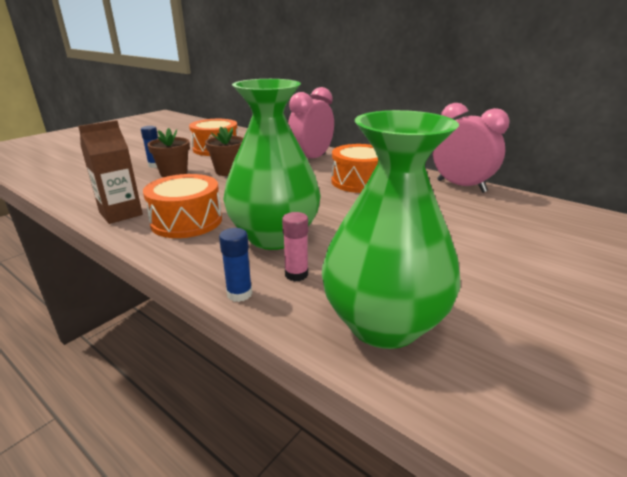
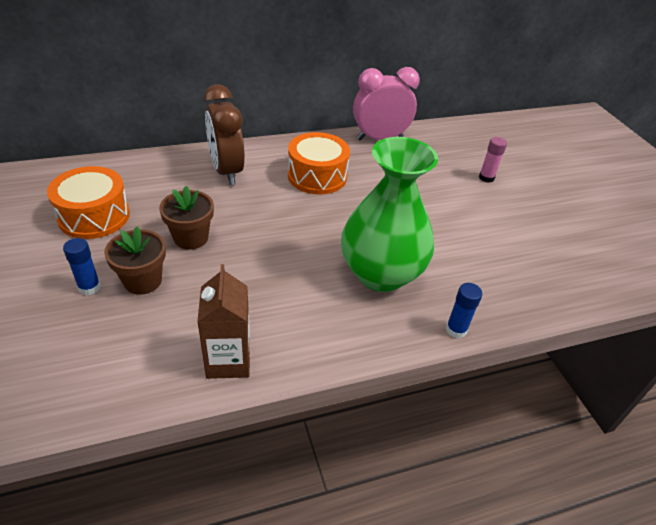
camera: 60 degrees left, 15 degrees up
(187, 221) = (299, 315): orange drum -> none
(296, 274) = (449, 289): pink glue stick -> pink glue stick (486, 178)
(311, 159) = (226, 171): pink clock -> brown clock
(383, 323) = (530, 280): green vase -> none

